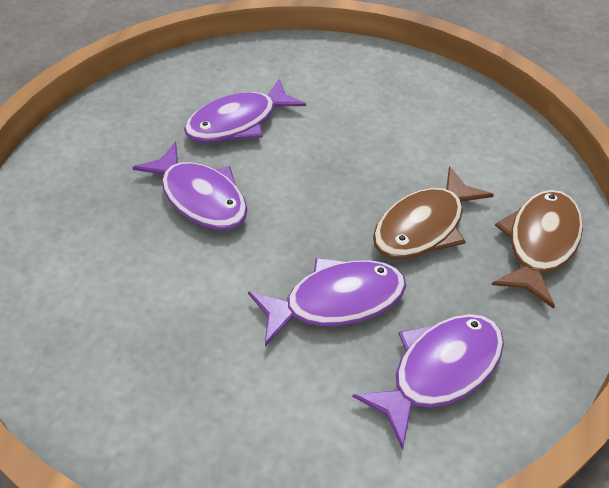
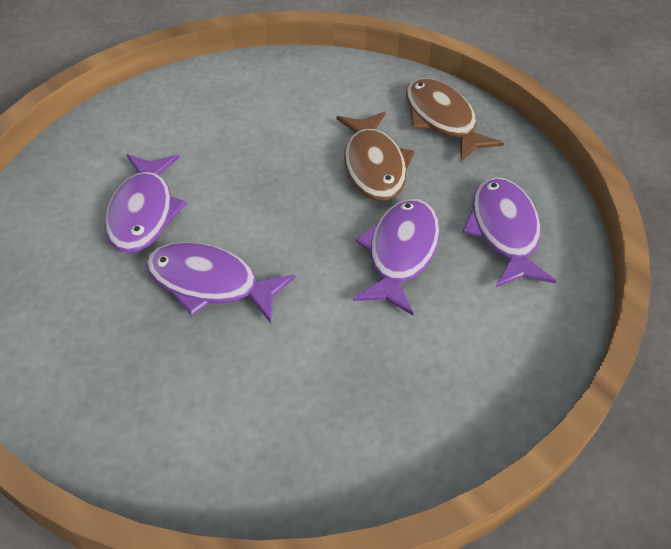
camera: 55 degrees left, 0 degrees up
(200, 197) = (210, 283): purple fish -> purple fish turned 150 degrees counterclockwise

